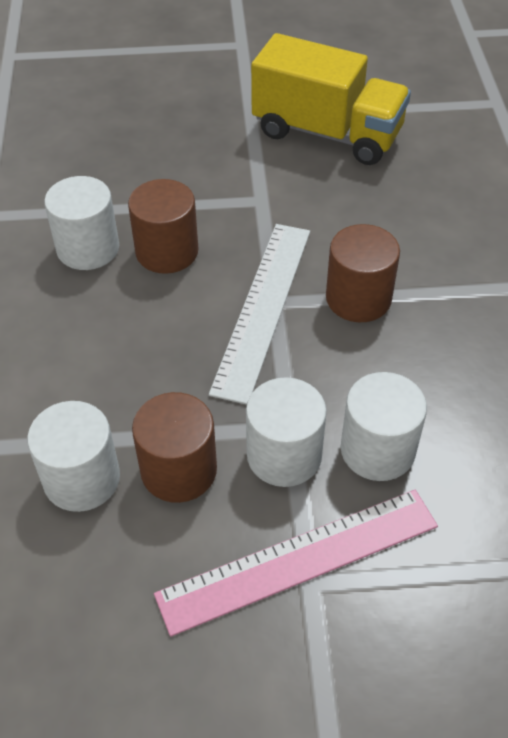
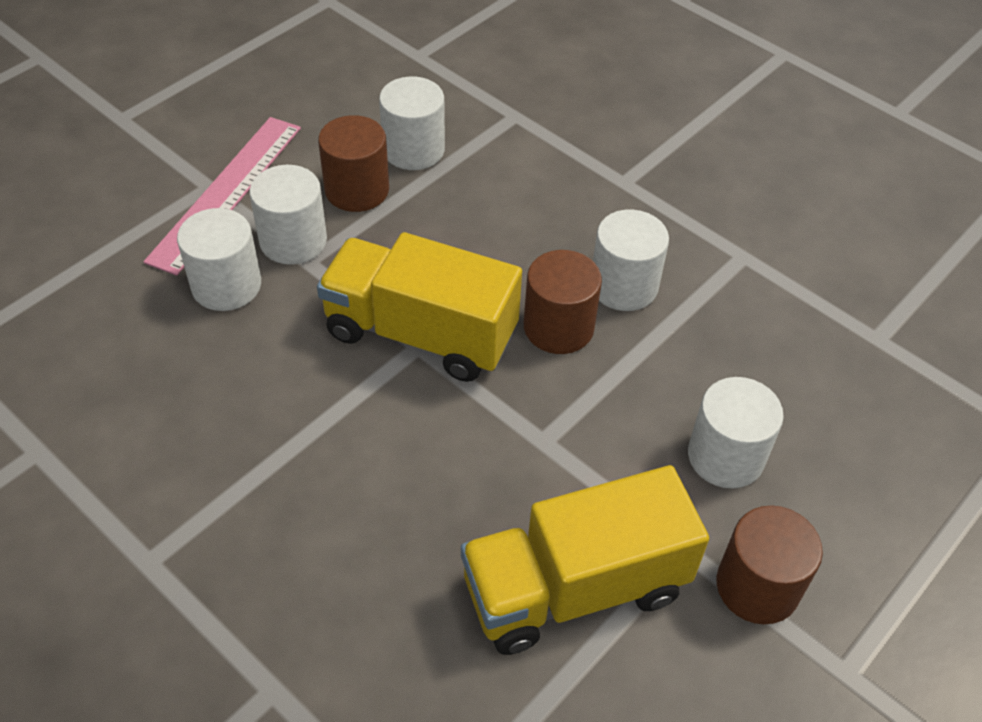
camera: 135 degrees right, 0 degrees up
(171, 133) = (725, 456): none -> white cylinder
(263, 308) = (420, 333): white ruler -> yellow truck
(358, 298) = (347, 397): brown cylinder -> brown cylinder (757, 586)

